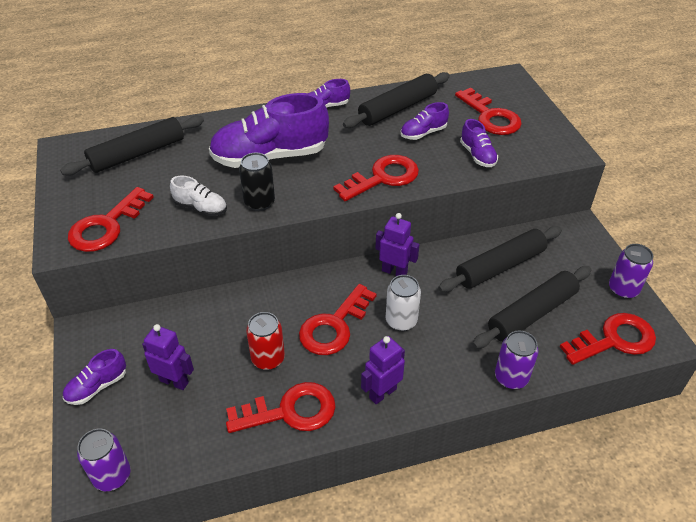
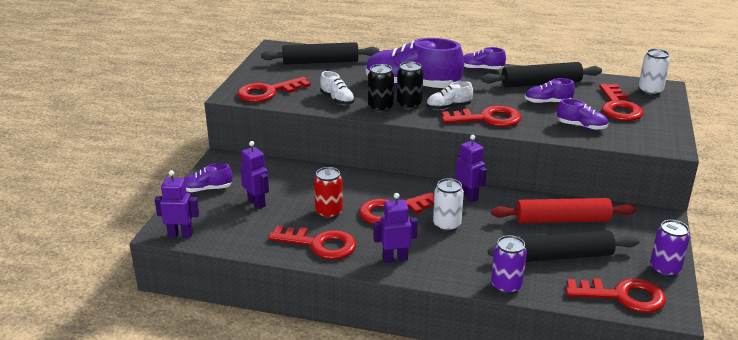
camera: 30 degrees right, 15 degrees down
(112, 476) = (180, 234): purple can -> purple robot
(288, 187) = (409, 105): none -> black can
(332, 175) = (448, 107): none -> white shoe
(477, 155) = (581, 126): purple shoe -> purple shoe turned 75 degrees counterclockwise
(500, 266) = (562, 220): black rolling pin -> red rolling pin
(501, 85) = (650, 91): none -> white can

